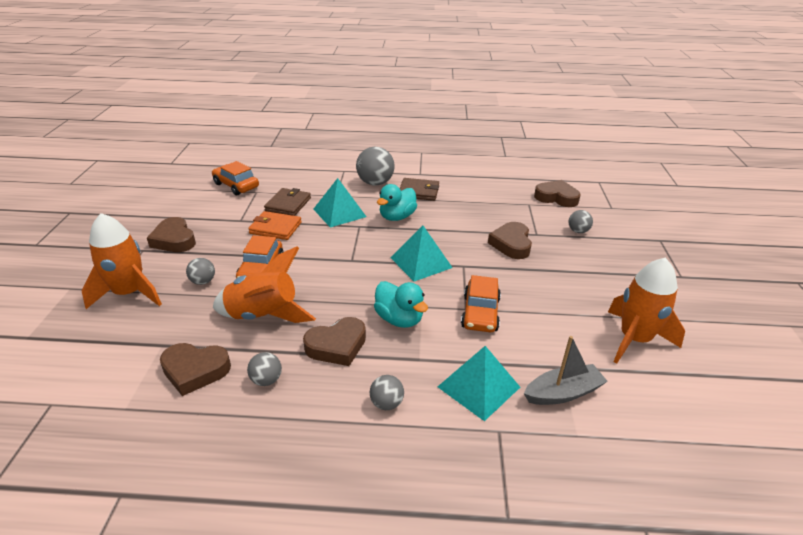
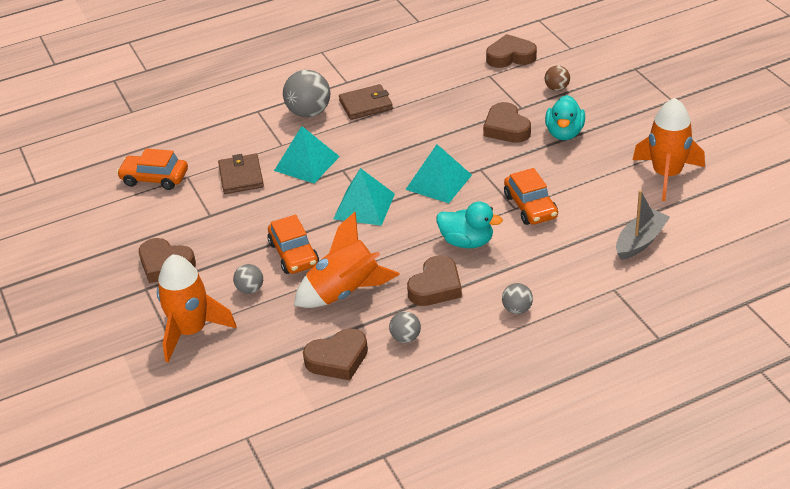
camera: 25 degrees left, 5 degrees up
(275, 228) = (258, 207): orange wallet -> none
(397, 217) = (371, 144): turquoise duck -> turquoise duck (564, 133)
(478, 386) = (575, 265): turquoise pyramid -> turquoise pyramid (364, 206)
(578, 231) = (557, 88): grey ball -> brown ball

